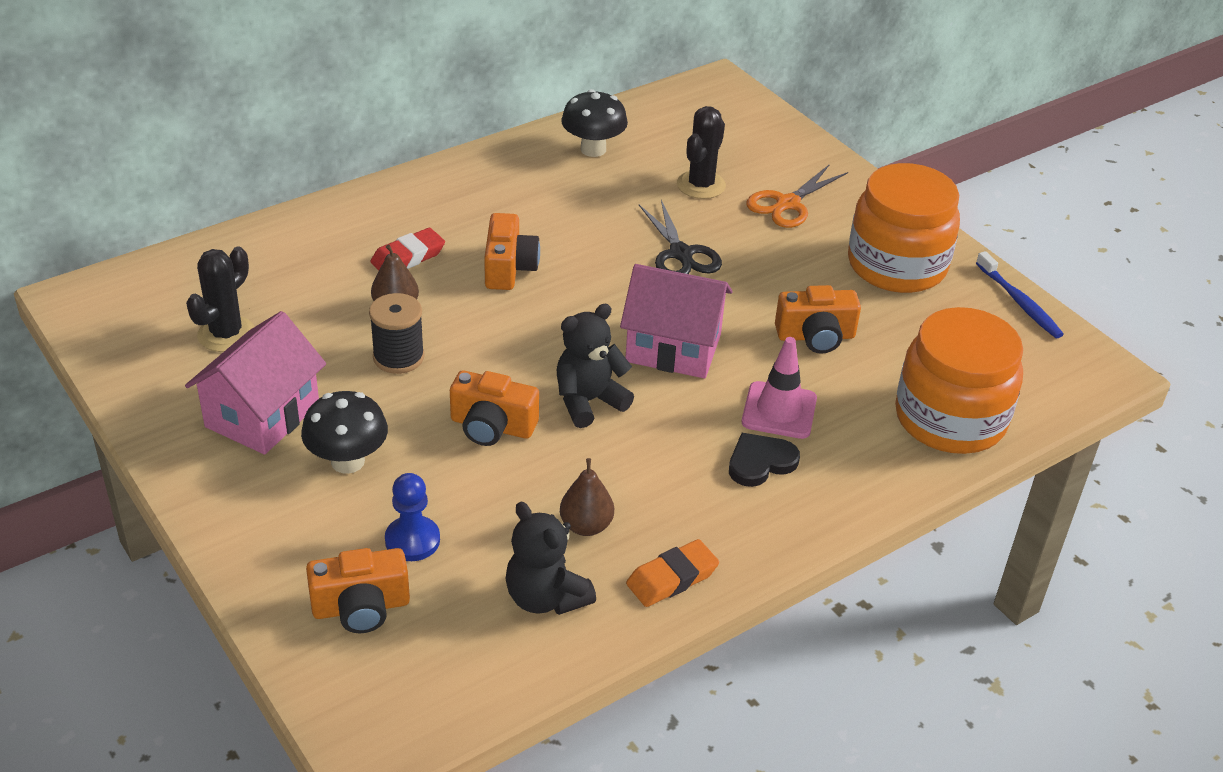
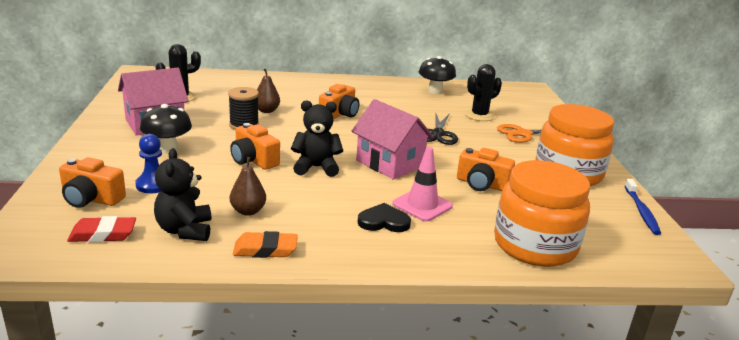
camera: 30 degrees right, 15 degrees down
(408, 257) = (296, 98): red eraser -> red eraser (103, 234)

